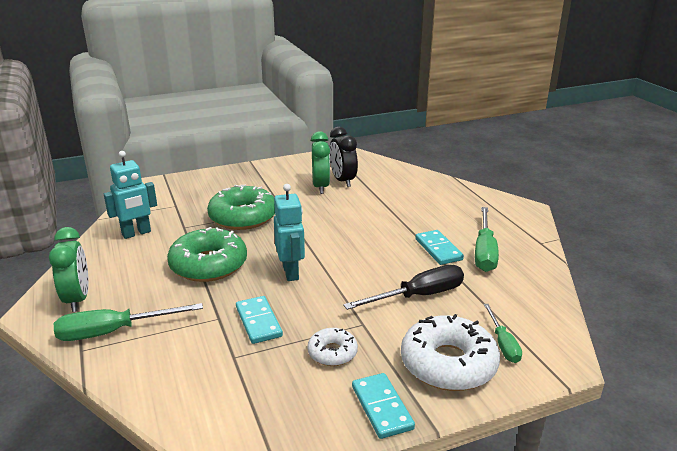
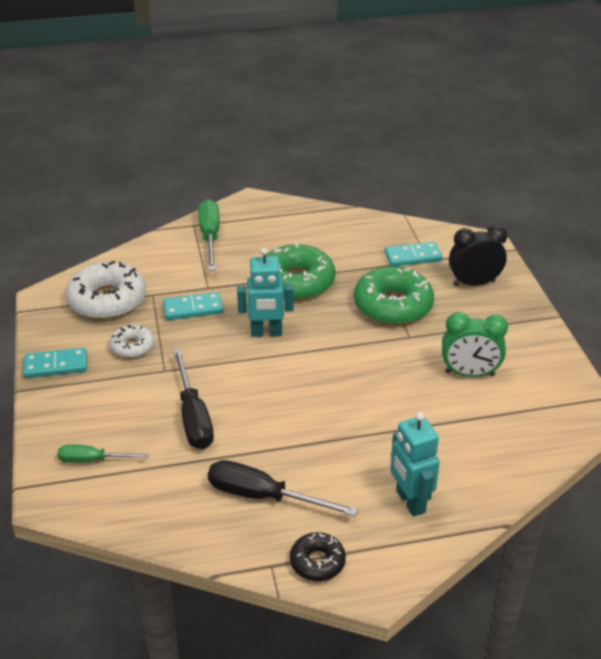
camera: 100 degrees right, 10 degrees up
(78, 299) = (262, 217): green clock -> none
(136, 233) = (369, 238): turquoise robot -> turquoise robot (410, 502)
(342, 181) = (488, 396): black clock -> black clock (474, 283)
(438, 249) = (281, 454): turquoise domino -> turquoise domino (413, 256)
(448, 364) = (84, 415): white donut -> white donut (107, 300)
(484, 252) = (263, 496): green screwdriver -> black screwdriver
(524, 227) = (317, 562): none -> black donut

